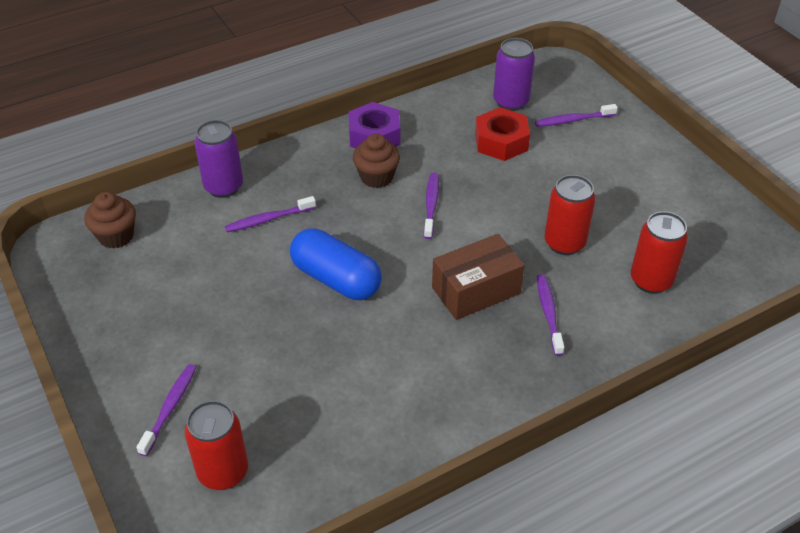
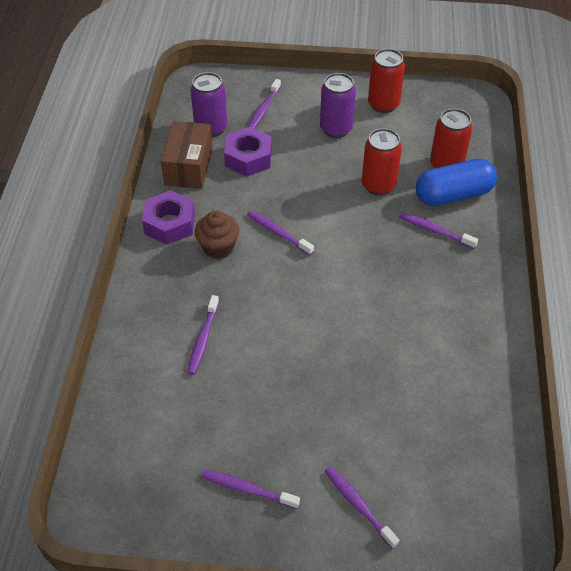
camera: 55 degrees left, 5 degrees up
(116, 236) = (124, 458): brown cupcake -> none
(136, 324) = (247, 489): none -> purple toothbrush
(223, 187) = (135, 350): purple can -> purple can (336, 129)
(223, 472) = (446, 497): red can -> red can (383, 104)
(336, 279) = (307, 330): blue capsule -> blue capsule (453, 195)
(476, 290) = (384, 256): brown box -> brown box (189, 166)
(501, 142) = (248, 158): red nut -> purple nut

